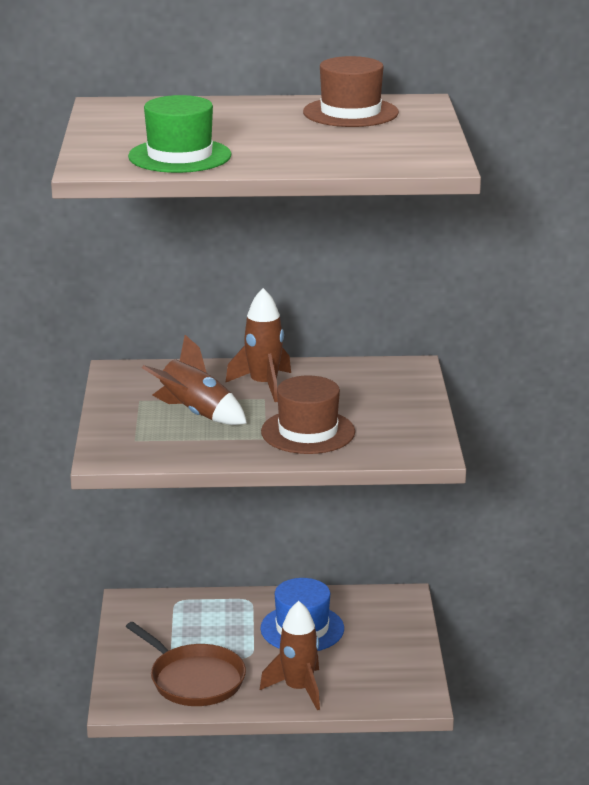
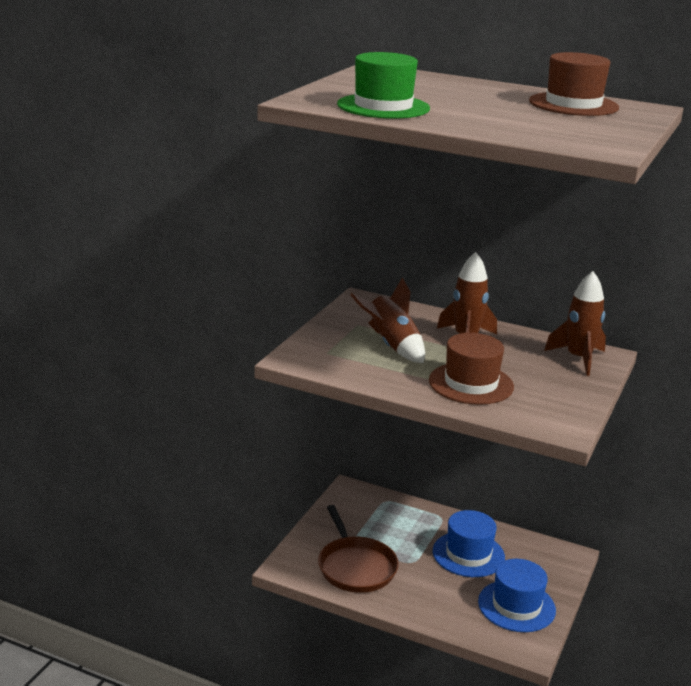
camera: 25 degrees right, 0 degrees up
(298, 689) = (432, 603): brown rocket -> brown rocket (578, 358)
(382, 663) = (516, 606): none -> blue hat

